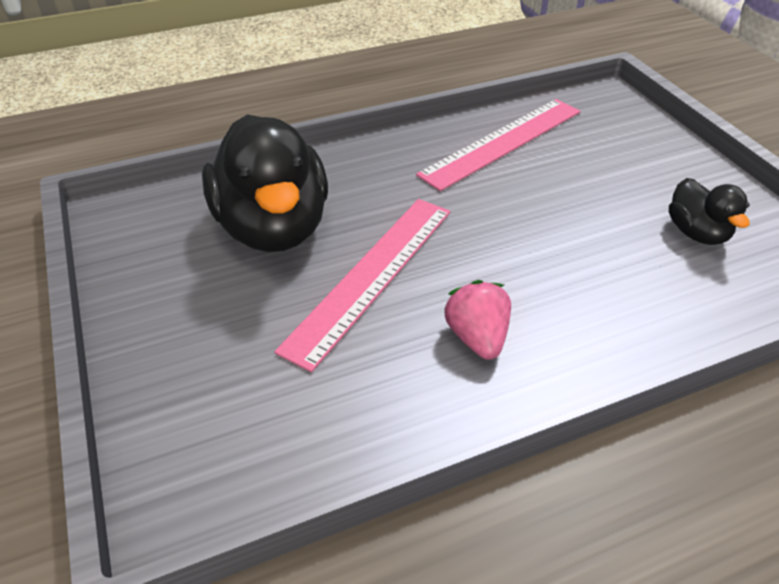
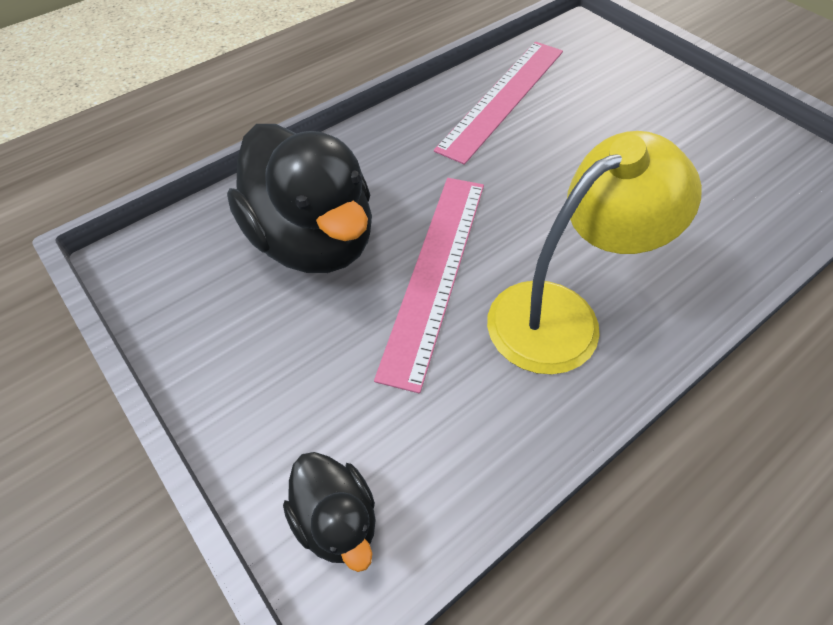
camera: 15 degrees left, 10 degrees up
(477, 337) = (562, 315): pink strawberry -> yellow lamp
(696, 233) = (713, 160): black duck -> black duck (336, 519)

